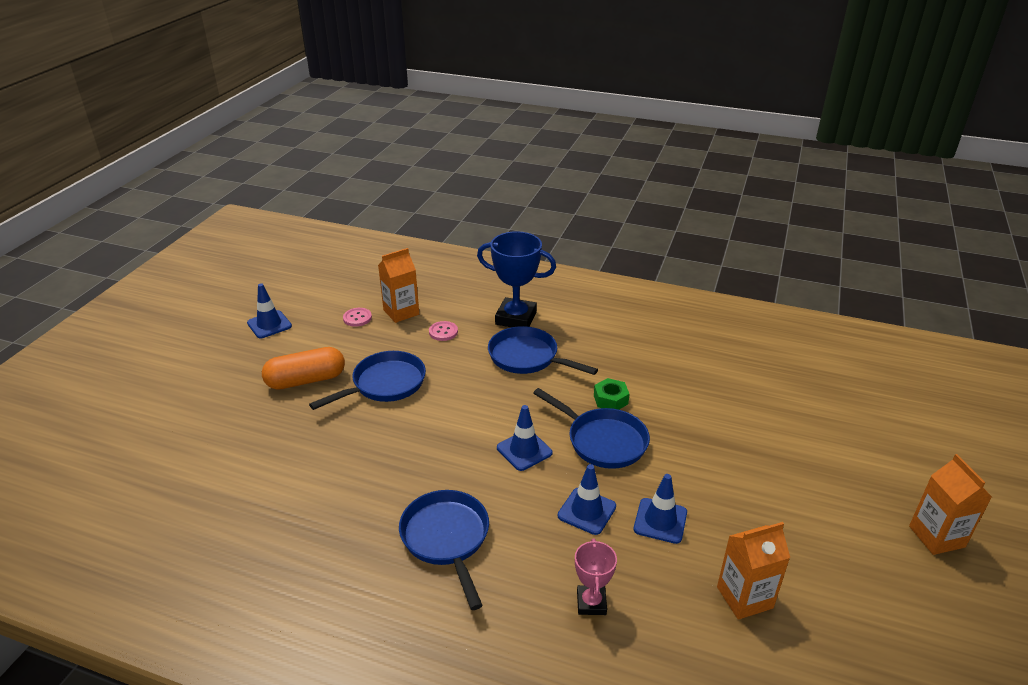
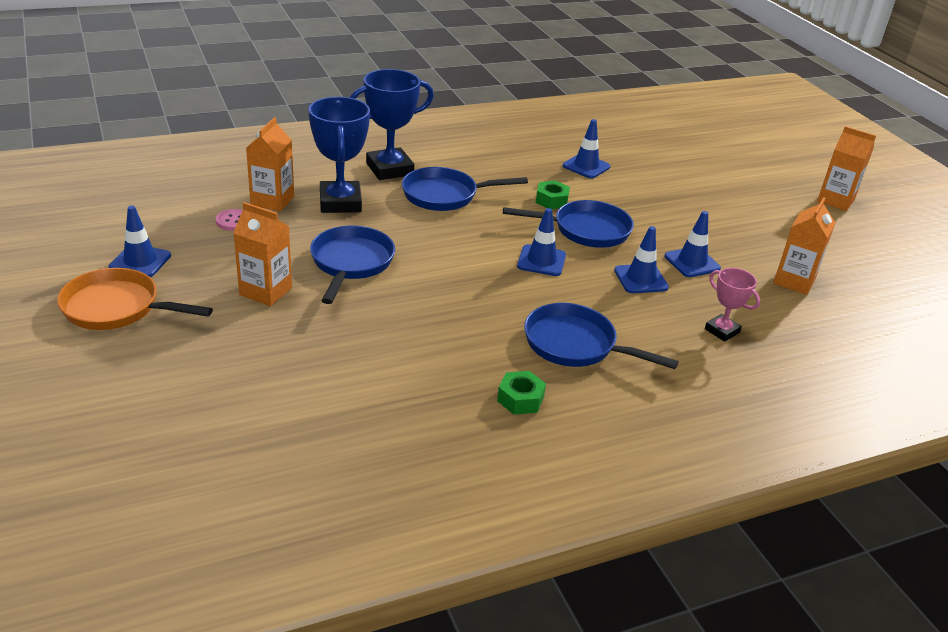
camera: 45 degrees left, 0 degrees up
(217, 352) = (117, 308): none -> orange pan
(306, 380) = (265, 291): orange capsule -> orange carton
(344, 558) = (520, 399): none -> green nut
(443, 332) = (340, 202): pink button -> blue trophy
(689, 380) = (586, 166): none -> blue traffic cone

